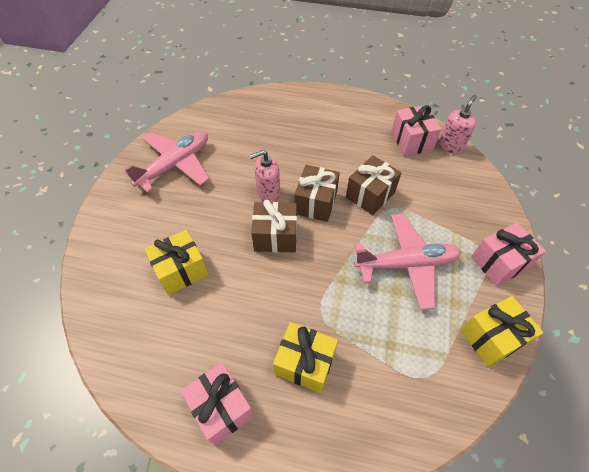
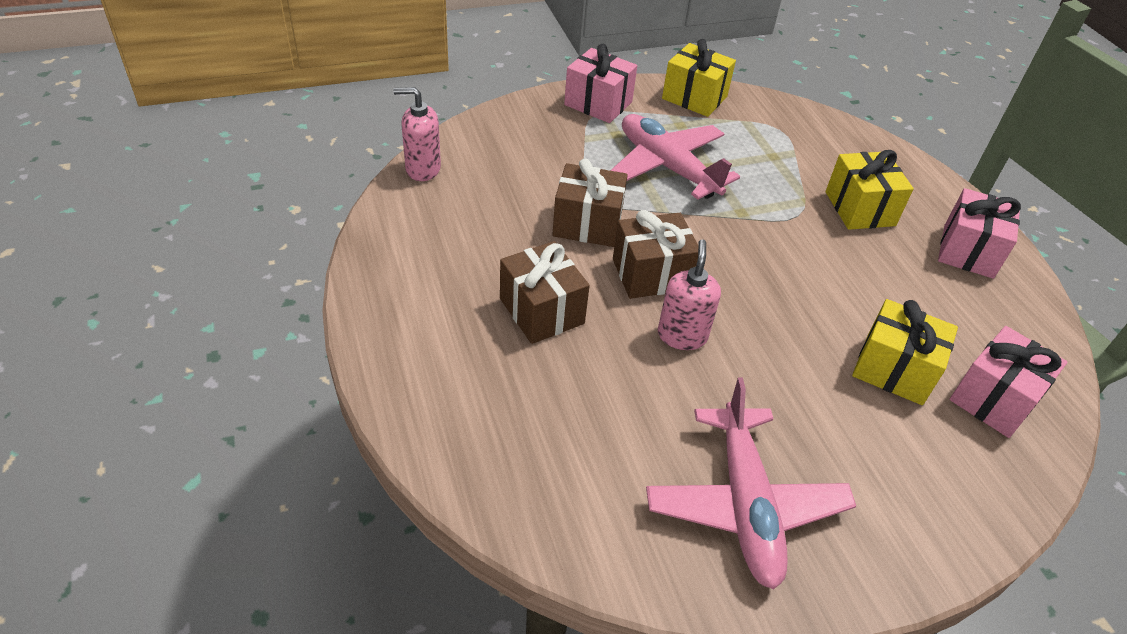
camera: 125 degrees left, 10 degrees down
(175, 165) = (744, 504): pink plane -> pink plane turned 105 degrees counterclockwise
(268, 193) = (682, 335): pink soap dispenser -> pink soap dispenser turned 120 degrees counterclockwise
(275, 236) = (745, 294): brown gift -> brown gift (541, 311)
(411, 141) = (439, 210): pink gift -> pink gift (994, 399)

